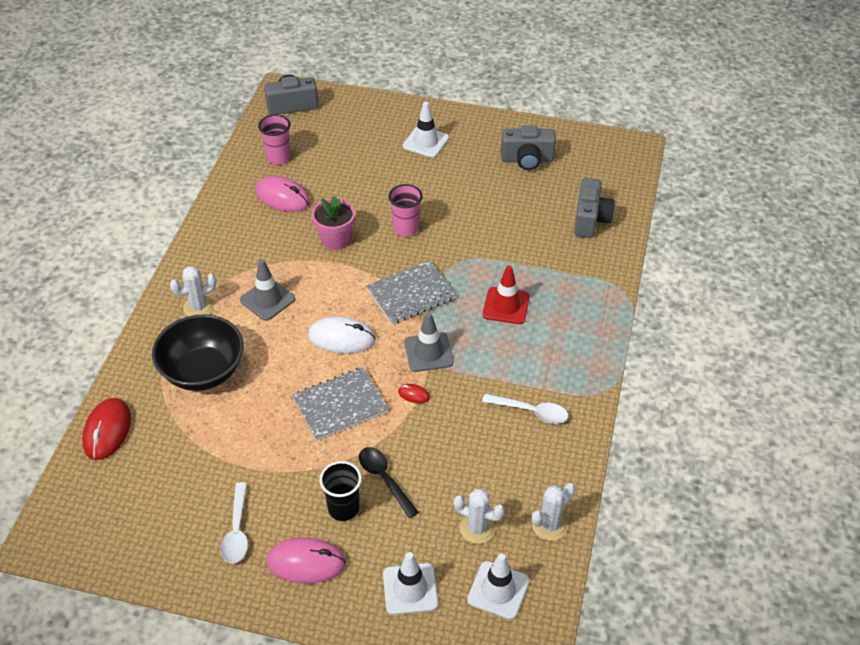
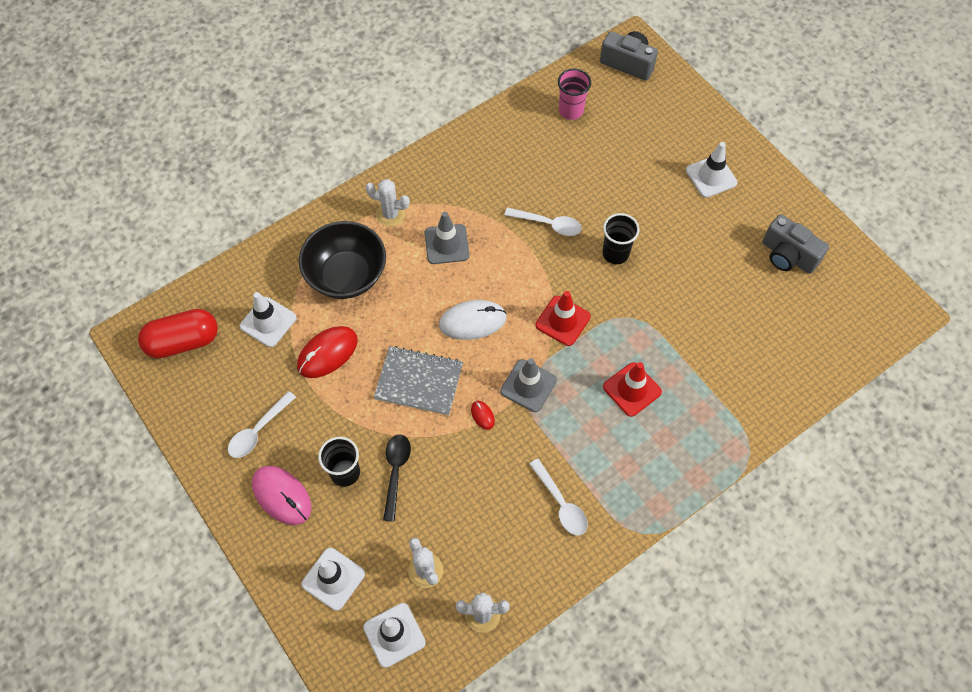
camera: 40 degrees right, 15 degrees up
(99, 512) = (183, 342): none -> red capsule
(107, 431) = (241, 277): red mouse -> red mouse (327, 353)
(165, 447) = (268, 322): none -> white traffic cone
(282, 197) = (541, 153): pink mouse -> none
(335, 239) = (548, 224): pink flower pot -> white spoon
(341, 338) = (472, 321): white mouse -> white mouse turned 60 degrees counterclockwise
(406, 228) = (615, 253): pink cup -> black cup
(411, 294) = (562, 321): grey notebook -> red traffic cone
(590, 219) = (788, 358): grey camera -> none

